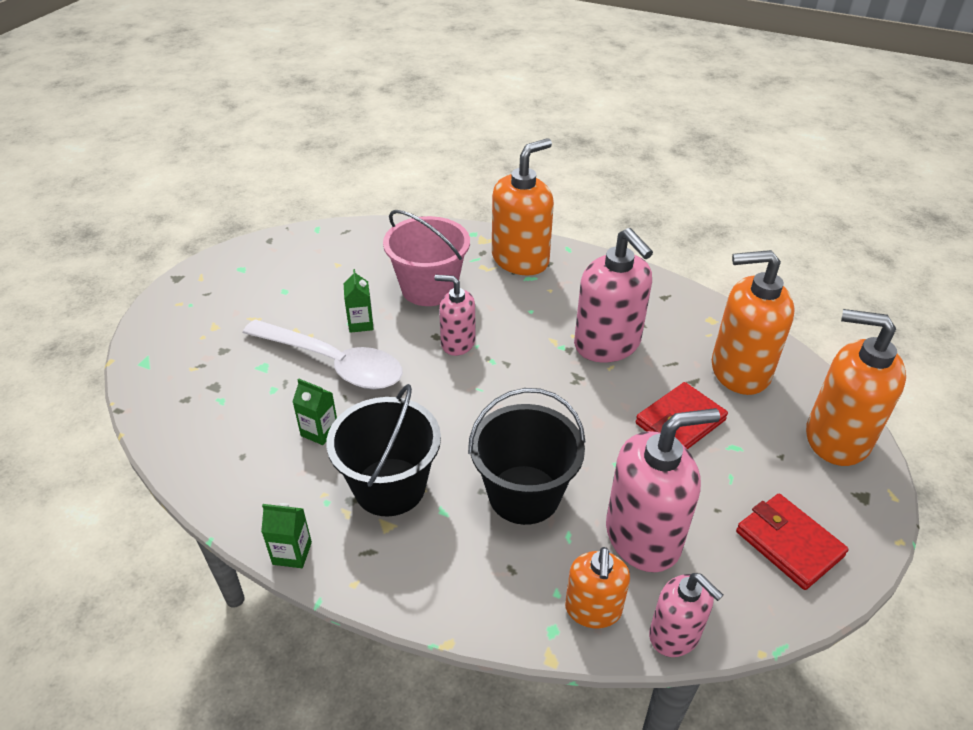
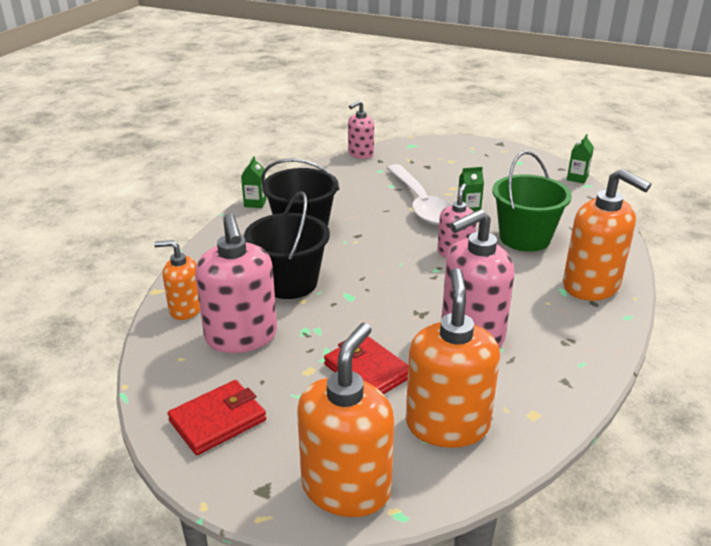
camera: 90 degrees right, 10 degrees down
(319, 431) = (352, 204): green carton -> green carton (577, 178)
(333, 363) = (420, 204): white spoon -> white spoon turned 45 degrees counterclockwise
(429, 288) = (524, 238): pink bucket -> green bucket
(674, 634) = (154, 344): pink soap dispenser -> pink soap dispenser (360, 154)

